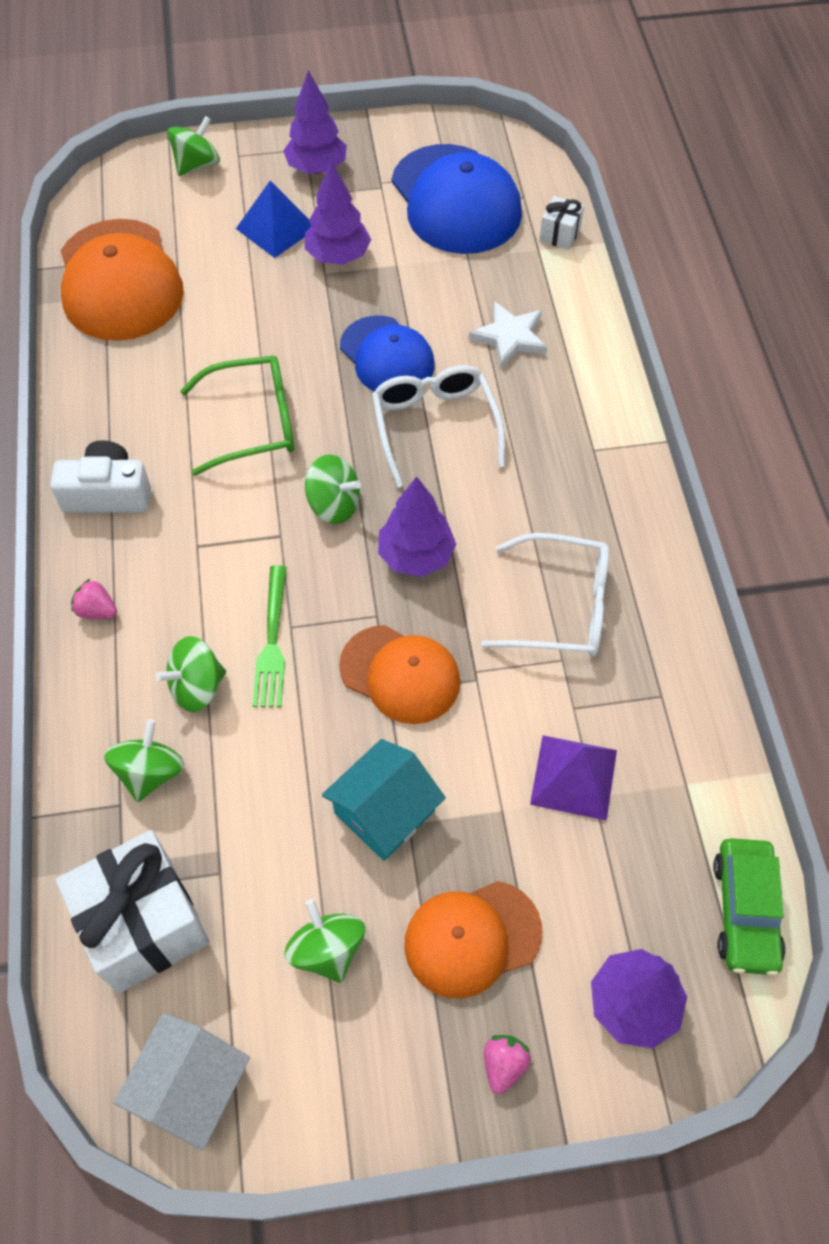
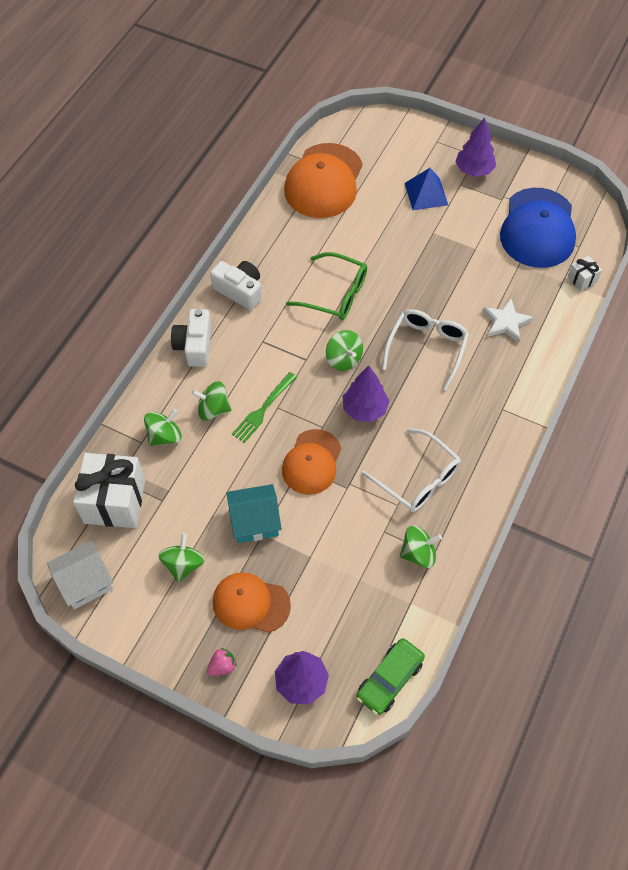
camera: 35 degrees right, 0 degrees up
(97, 610) = (194, 345): pink strawberry -> white camera
(197, 165) = (410, 136): green spinning top -> green spinning top (418, 553)
(338, 256) = (447, 227): purple tree -> none
(387, 356) = (431, 296): blue cap -> none
(400, 674) = (312, 462): orange cap -> orange cap turned 45 degrees clockwise
(573, 777) = (357, 563): purple pyramid -> none

